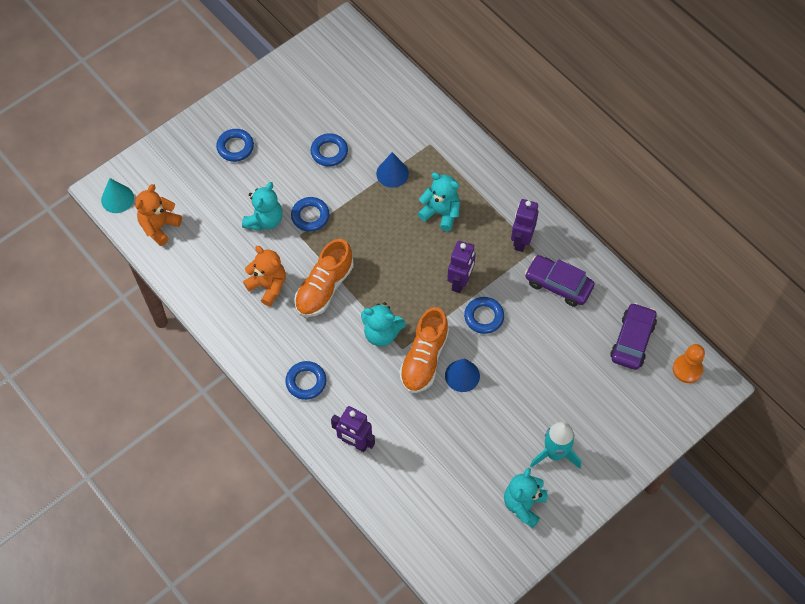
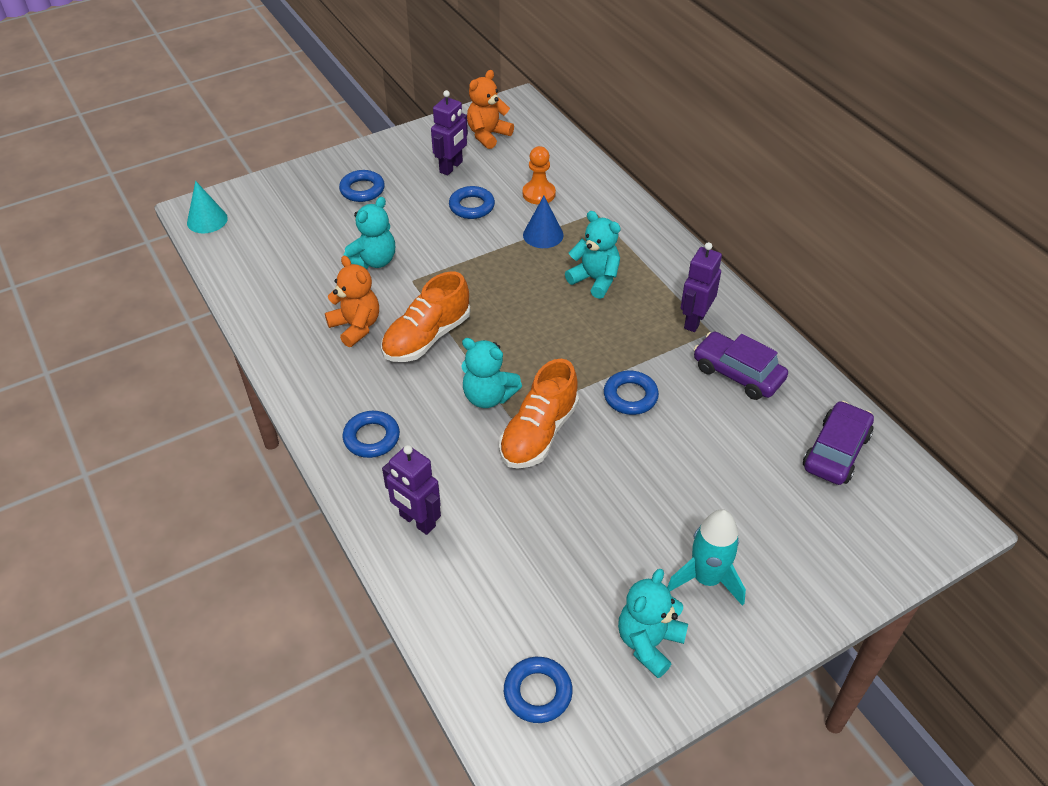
camera: 10 degrees right, 15 degrees down
(159, 227) = (245, 252): orange teddy bear -> orange teddy bear (488, 135)
(310, 216) = (431, 263): blue ring -> blue ring (538, 692)
(460, 282) = (606, 354): purple robot -> purple robot (451, 167)
(462, 375) = (587, 460): blue cone -> none
(687, 369) = (915, 498): orange pawn -> orange pawn (539, 194)

